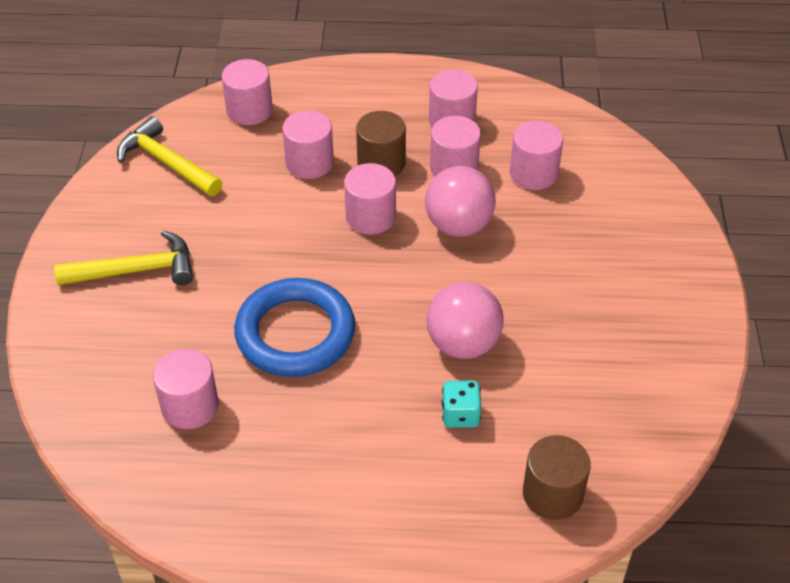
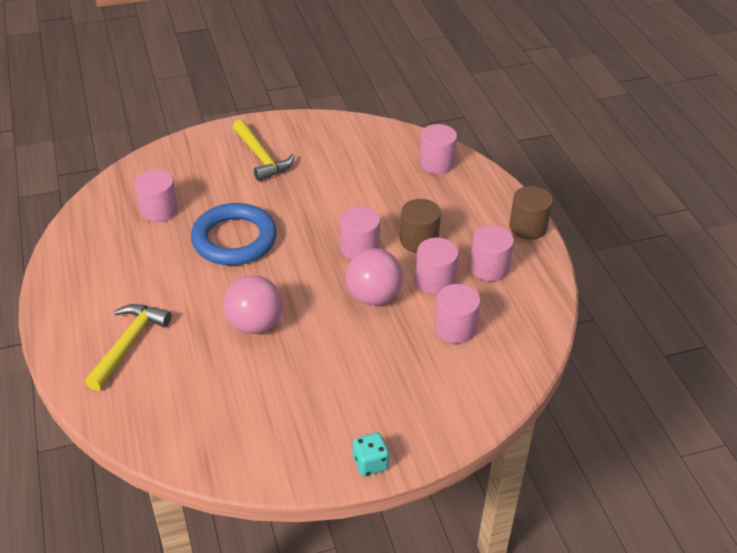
camera: 70 degrees right, 5 degrees down
(166, 162) = (363, 142): yellow hammer -> yellow hammer (128, 344)
(309, 163) = (399, 205): pink cylinder -> none
(460, 415) = (188, 337): turquoise dice -> turquoise dice (370, 463)
(552, 494) = (131, 401): brown cylinder -> brown cylinder (528, 227)

